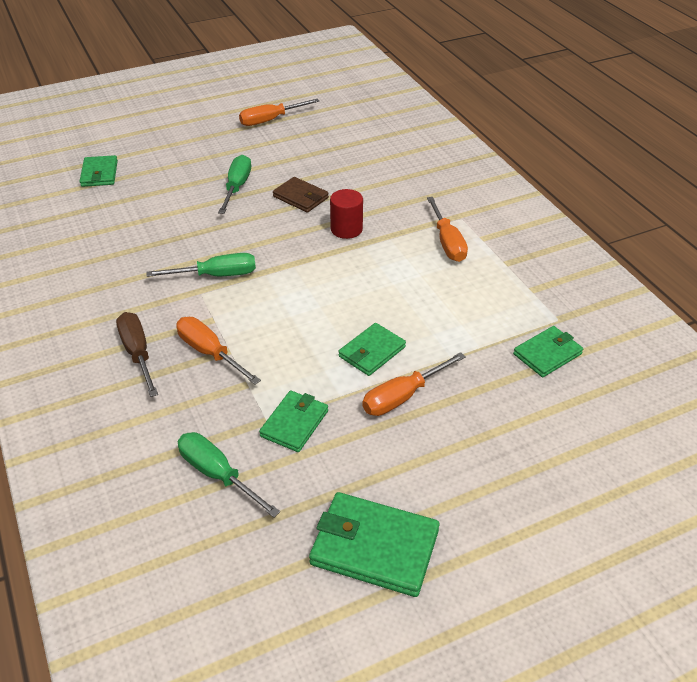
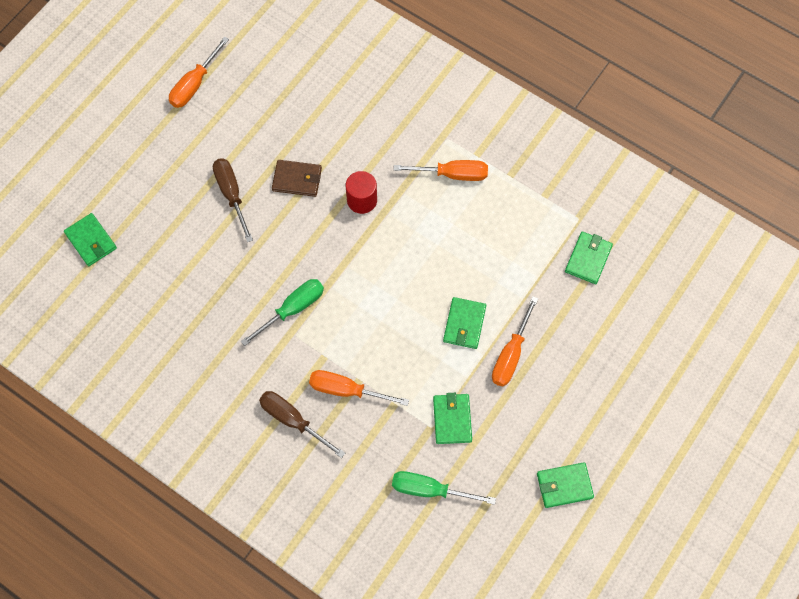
camera: 30 degrees left, 25 degrees up
(237, 187) = (231, 194): green screwdriver -> brown screwdriver
(374, 547) = (564, 486): green wallet -> green wallet, size x0.63
(447, 242) = (452, 174): orange screwdriver -> orange screwdriver turned 45 degrees counterclockwise

